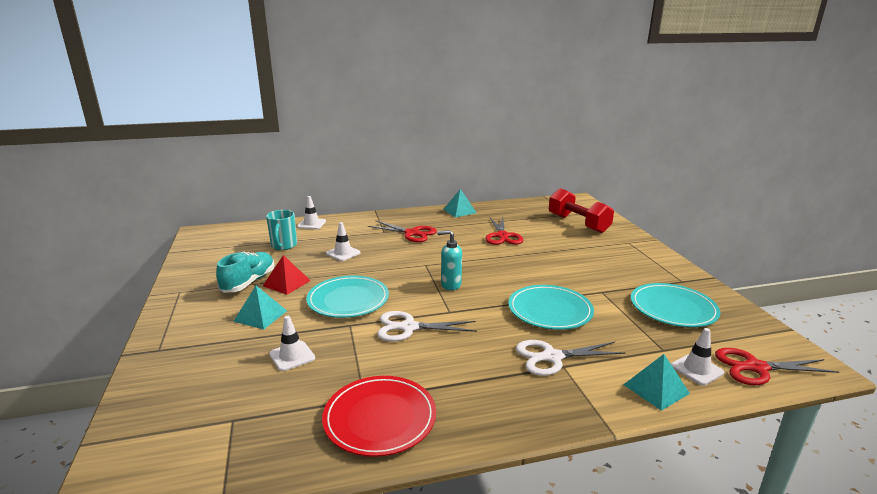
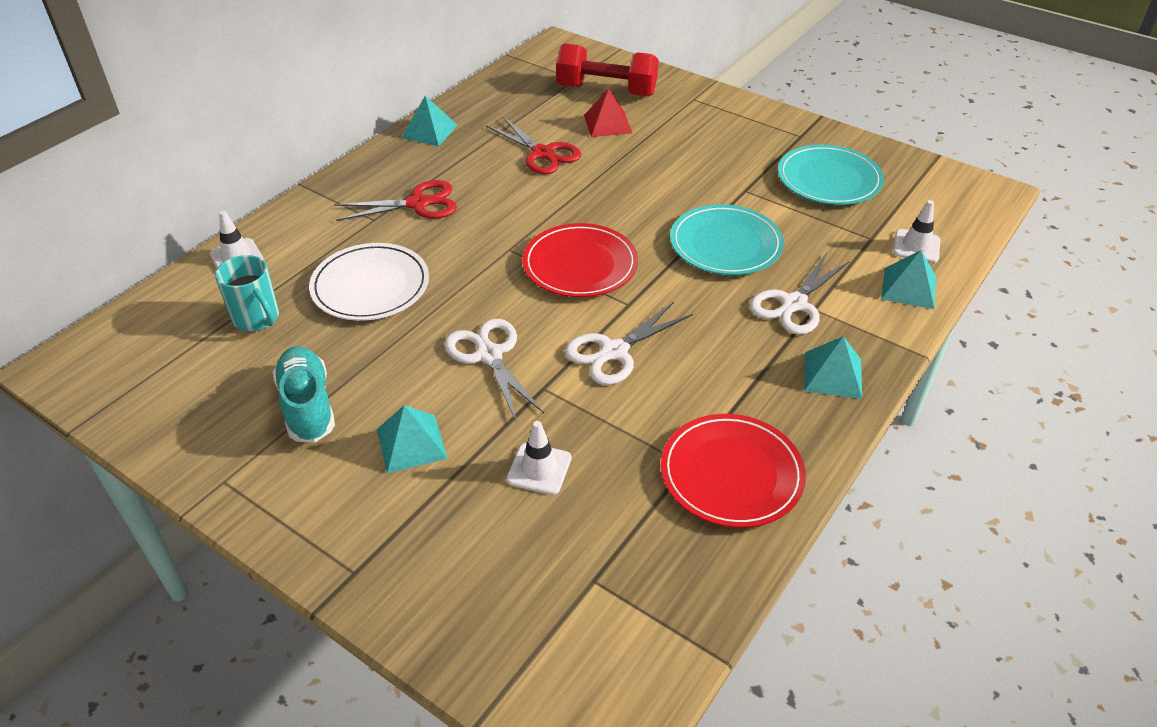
camera: 40 degrees left, 20 degrees up
(286, 283) = (366, 376): red pyramid -> red pyramid (608, 124)
(343, 253) = (370, 286): white traffic cone -> white plate
(348, 300) = (489, 355): turquoise plate -> white scissors
(450, 285) = (580, 265): turquoise soap dispenser -> red plate
(524, 406) = (832, 374): none -> turquoise pyramid
(756, 368) = (954, 218): red scissors -> none

